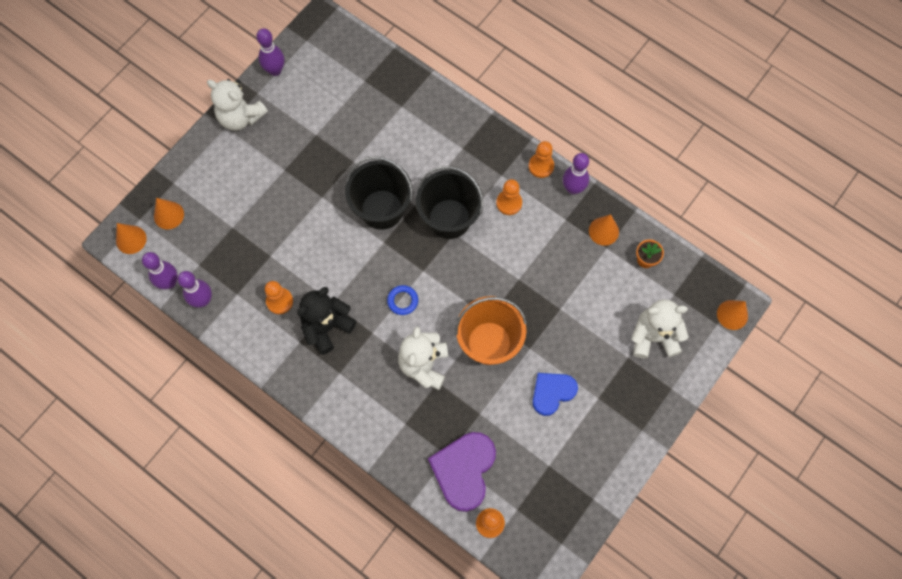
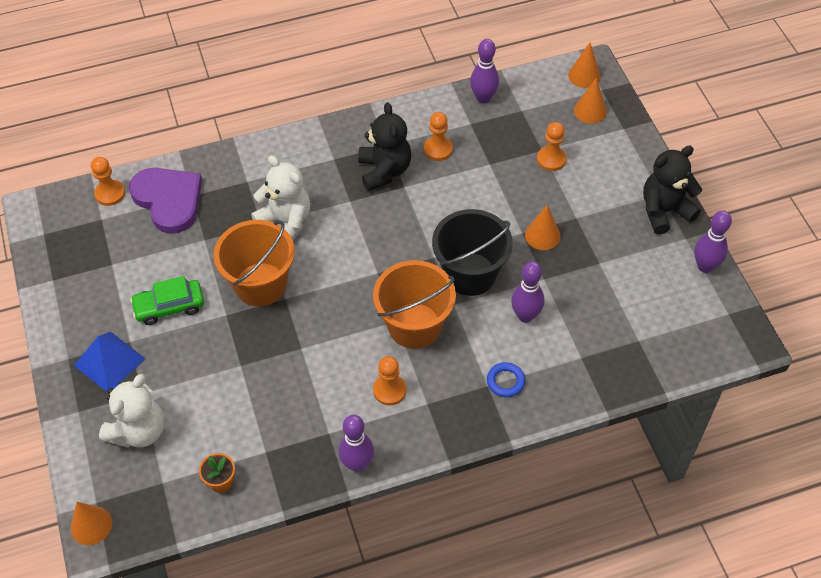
camera: 125 degrees right, 15 degrees down
(169, 282) = (519, 83): purple bowling pin -> purple bowling pin (525, 316)
(240, 117) = (664, 211): white teddy bear -> black teddy bear
(402, 301) = (360, 240): blue ring -> blue ring (505, 381)
(449, 219) = (414, 326): black bucket -> orange bucket
(541, 166) = (408, 449): orange pawn -> orange pawn (551, 159)
(552, 392) = (169, 307): blue heart -> green car
(603, 231) = (285, 461): orange cone -> orange cone (542, 235)
(623, 398) = (109, 362): none -> blue pyramid

